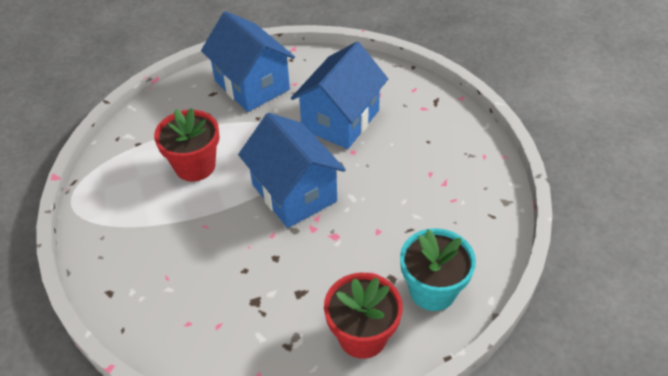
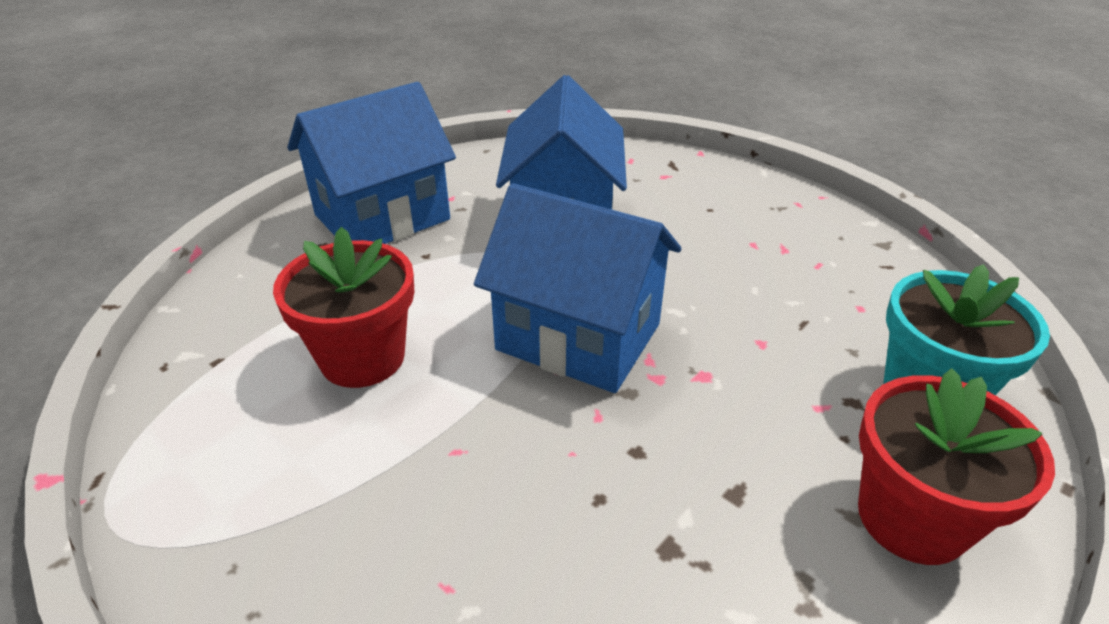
camera: 30 degrees left, 10 degrees down
(252, 85) = (382, 217): blue house -> blue house turned 60 degrees counterclockwise

